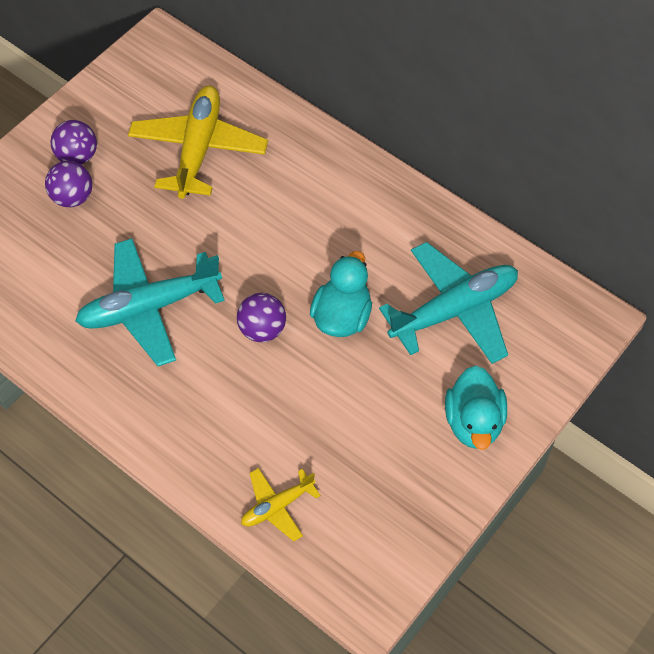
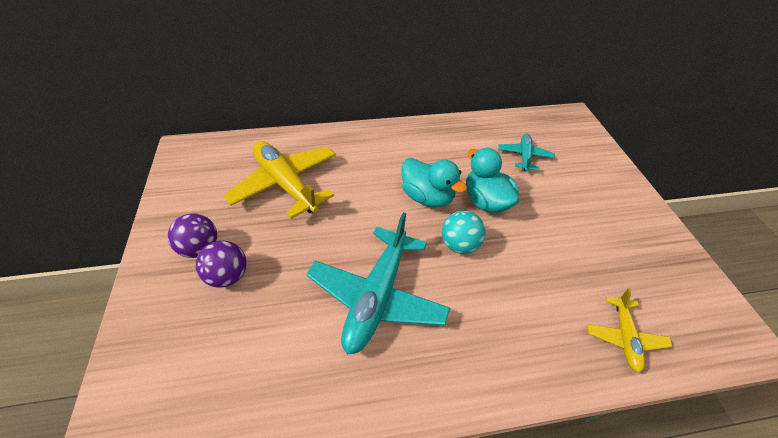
camera: 50 degrees left, 10 degrees down
(262, 329) = (459, 244): purple ball -> turquoise ball
(454, 310) = (524, 156): turquoise plane -> turquoise plane, size x0.52
(473, 422) = (612, 195): turquoise duck -> turquoise duck (427, 197)

